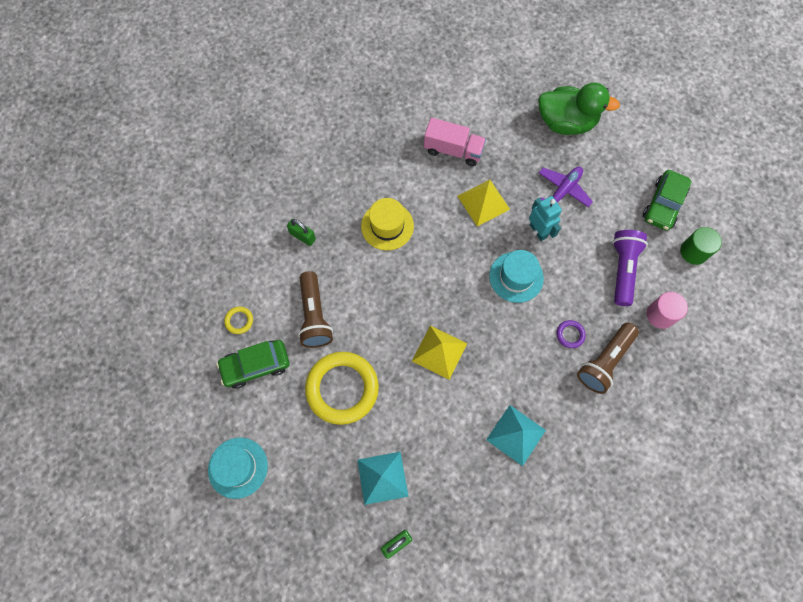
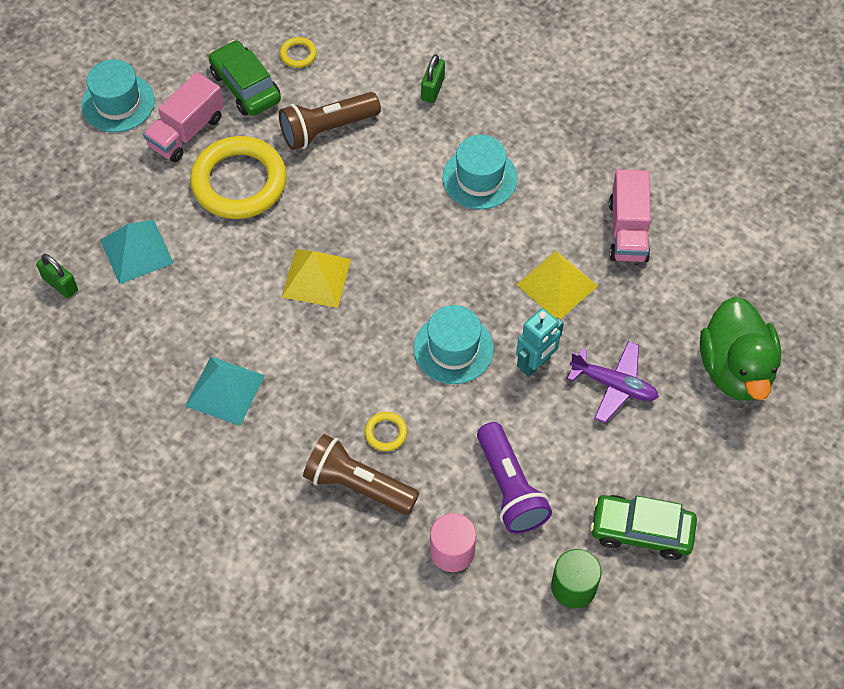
camera: 75 degrees right, 10 degrees down
(284, 418) = (186, 132): none -> pink truck
(387, 226) = (479, 178): yellow hat -> turquoise hat
(570, 334) = (386, 433): purple ring -> yellow ring
(622, 270) = (509, 488): purple flashlight -> purple flashlight turned 75 degrees clockwise

